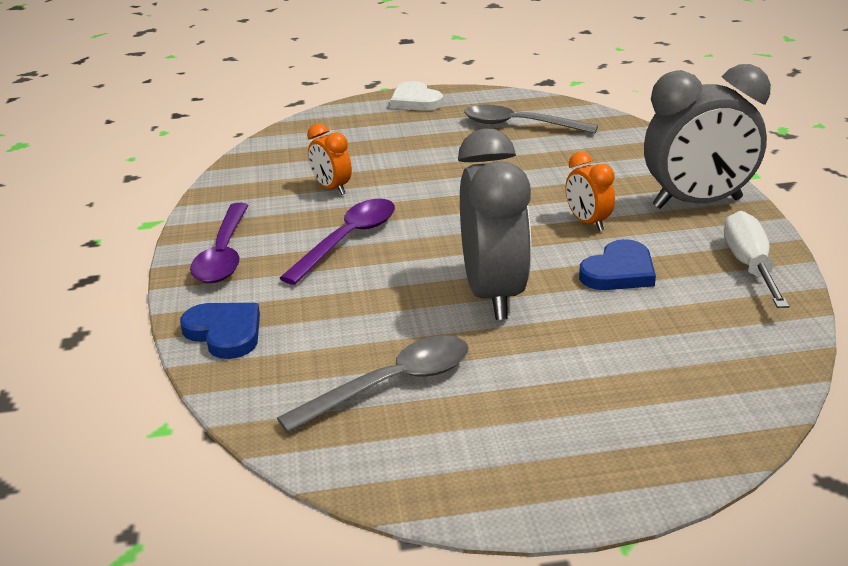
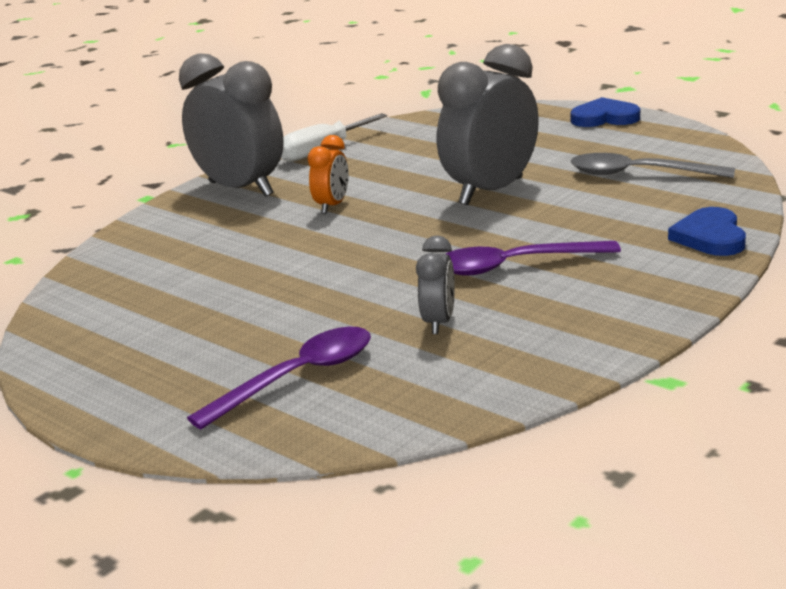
camera: 130 degrees left, 5 degrees down
(224, 254) = (636, 298): purple spoon -> purple spoon (298, 377)
(332, 188) = (439, 322): orange clock -> grey clock
(415, 101) = (122, 405): white heart -> none
(519, 125) = (141, 310): grey spoon -> none
(619, 271) = (393, 174): blue heart -> blue heart (604, 118)

